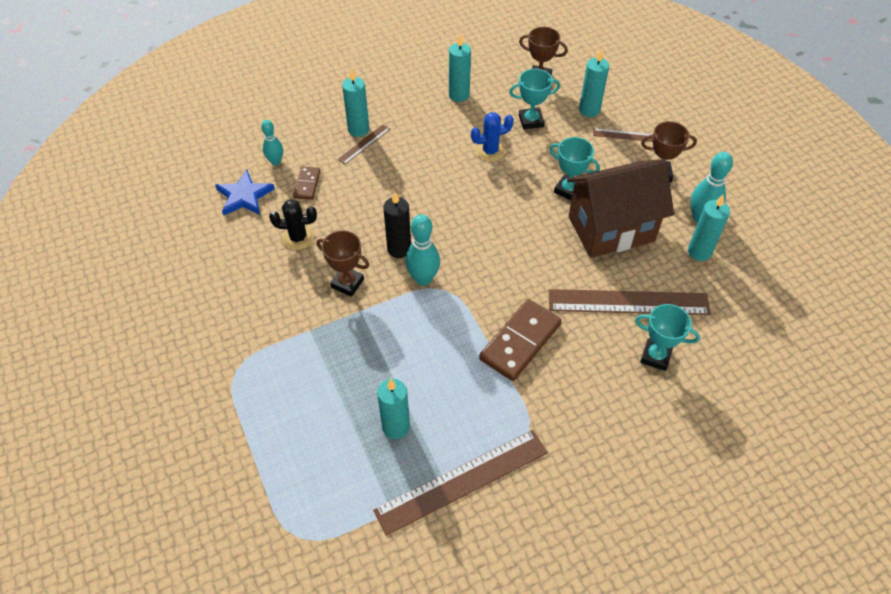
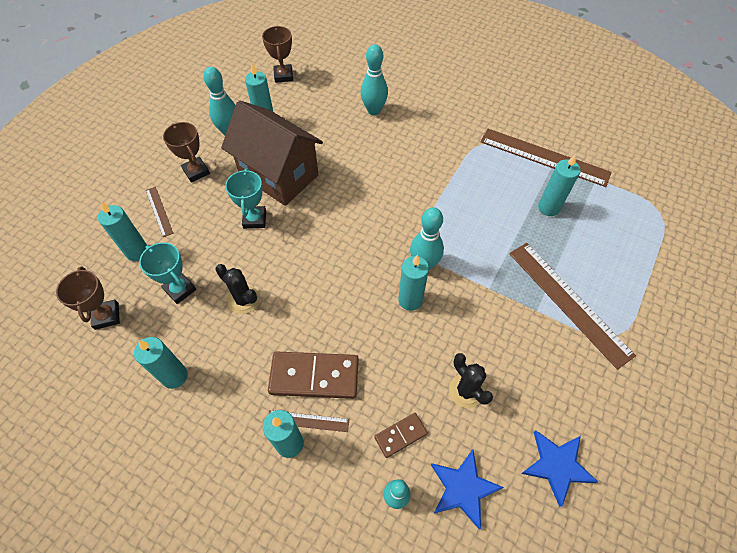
camera: 125 degrees left, 5 degrees up
(202, 254) = (557, 466): none -> blue star
(347, 283) = (474, 314): brown trophy -> brown trophy (283, 76)
(399, 249) = (410, 300): black candle -> turquoise candle
(490, 151) = (244, 300): blue cactus -> black cactus
(520, 341) = (424, 178): brown domino -> brown domino (314, 376)
(628, 302) = (341, 139): brown ruler -> brown ruler (568, 302)
(655, 356) = (374, 110): turquoise trophy -> turquoise bowling pin

